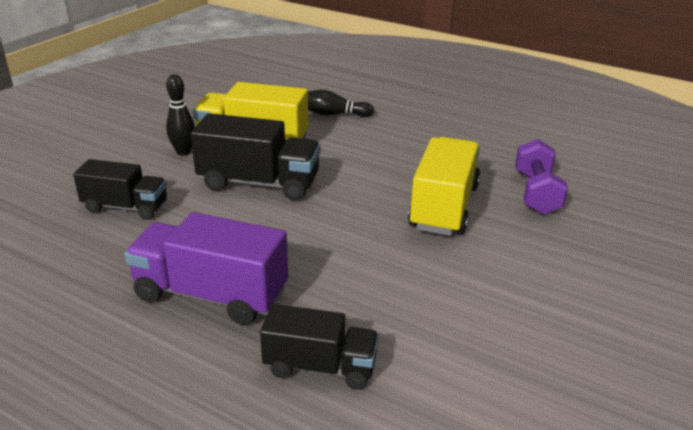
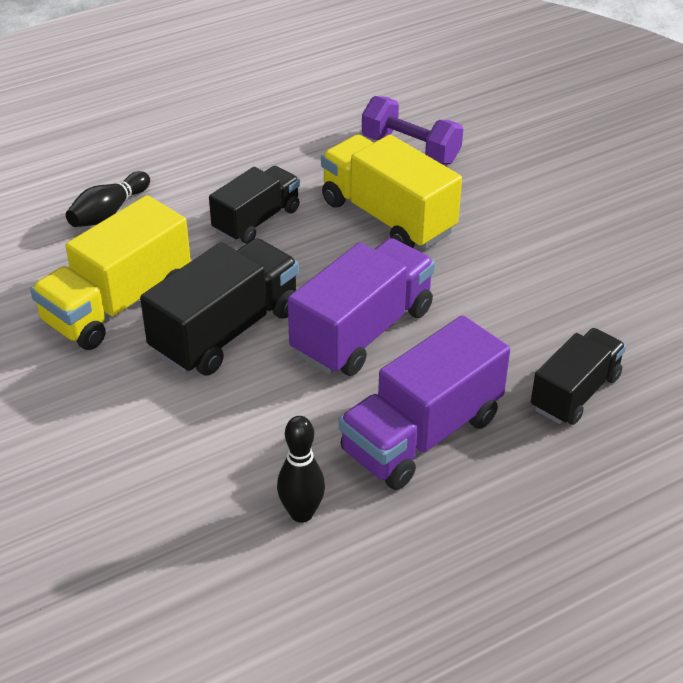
camera: 60 degrees left, 10 degrees up
(125, 207) = (185, 463): black truck -> black truck (256, 220)
(183, 152) = (84, 374): black bowling pin -> black bowling pin (301, 513)
(304, 234) = (362, 331): none -> purple truck

